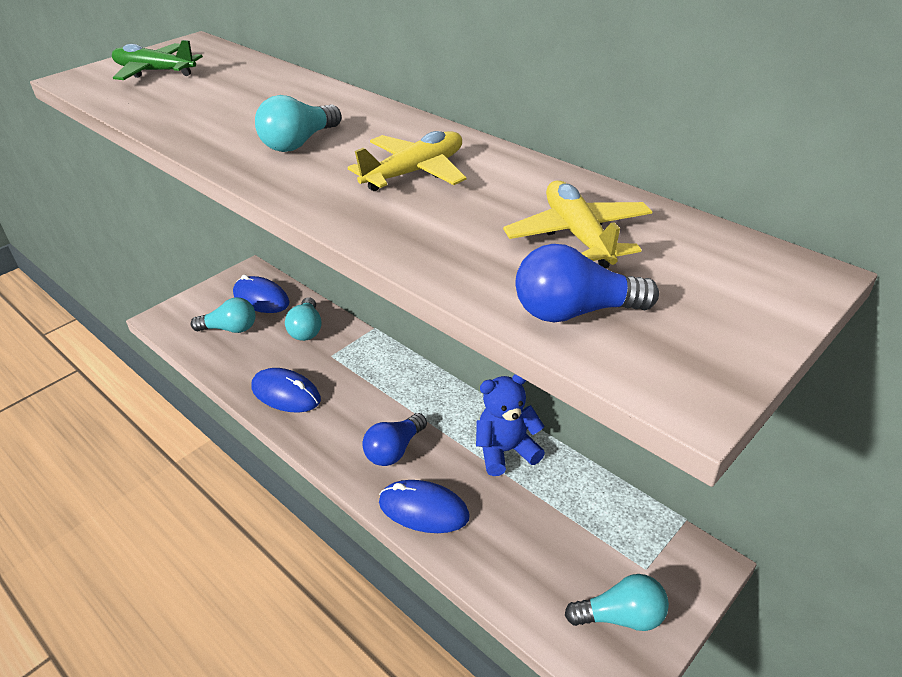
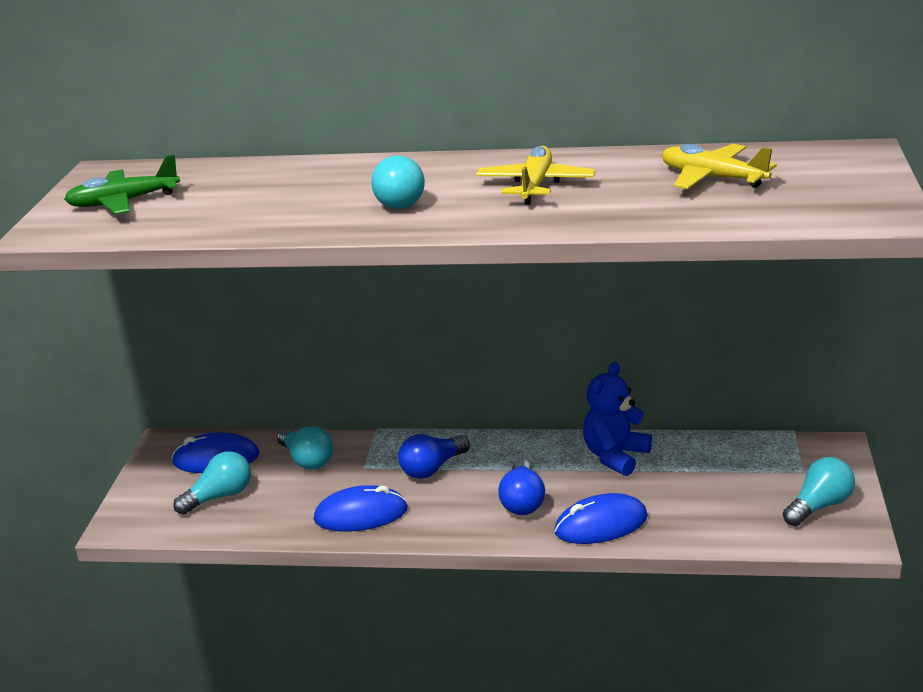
camera: 35 degrees left, 10 degrees down
(575, 312) = (778, 211): blue light bulb -> blue light bulb (432, 468)

